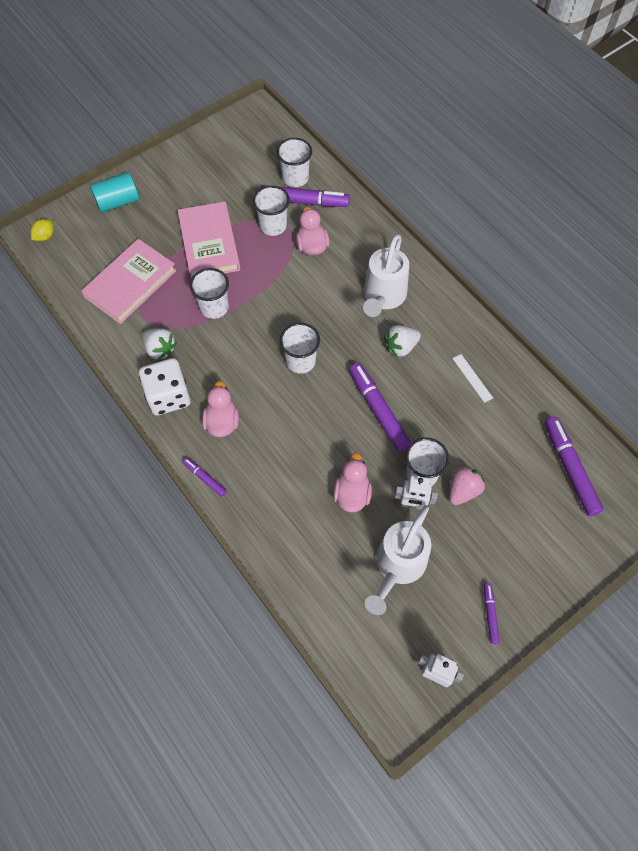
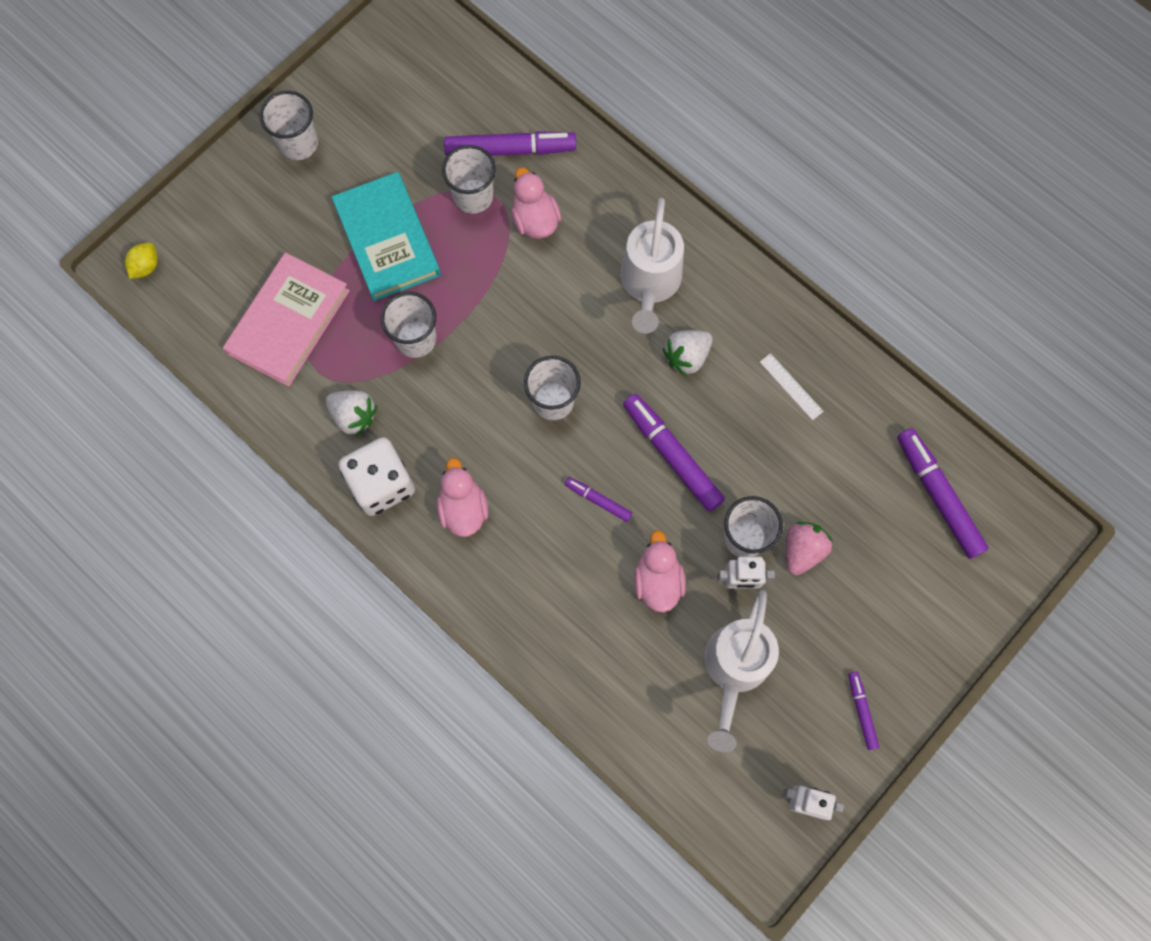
camera: 10 degrees left, 10 degrees up
(118, 202) = (239, 193): turquoise cylinder -> none
(204, 478) = (457, 593): purple marker -> purple marker (598, 500)
(209, 243) = (387, 239): pink book -> turquoise book
(295, 178) = (490, 113): white cup -> white cup (298, 143)

